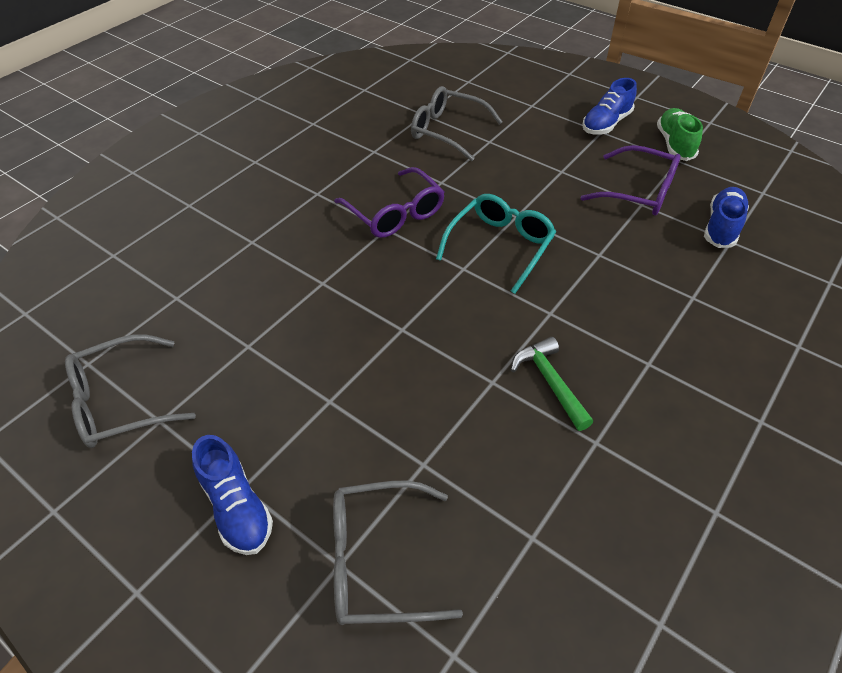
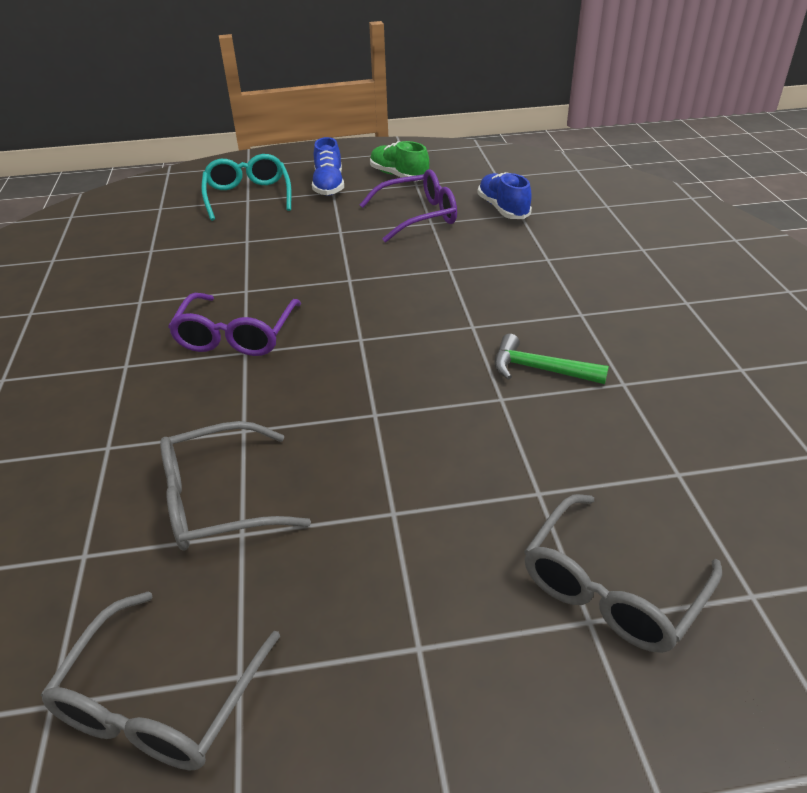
camera: 45 degrees left, 10 degrees down
(237, 507) = (438, 668): blue shoe -> none
(395, 213) = (236, 336): purple glasses -> purple glasses turned 90 degrees clockwise
(447, 131) = (194, 252): grey glasses -> grey glasses (218, 500)
(500, 246) = (367, 306): turquoise glasses -> turquoise glasses (248, 196)

